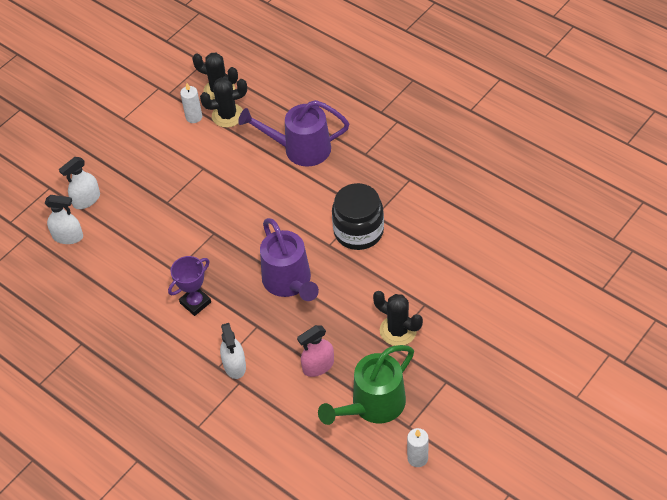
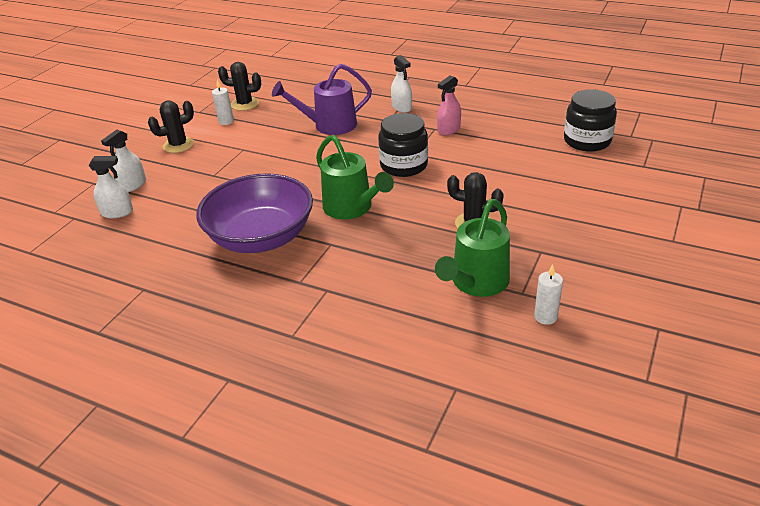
camera: 15 degrees left, 15 degrees down
(195, 302) = (261, 237): purple trophy -> purple bowl
(227, 115) = (256, 116): black cactus -> black cactus (178, 145)
(234, 365) = (317, 277): white spray bottle -> white spray bottle (402, 107)
(289, 282) = (352, 208): purple watering can -> green watering can
(318, 366) = (406, 262): pink spray bottle -> pink spray bottle (449, 130)
(562, 236) = (587, 141): none -> black jar

